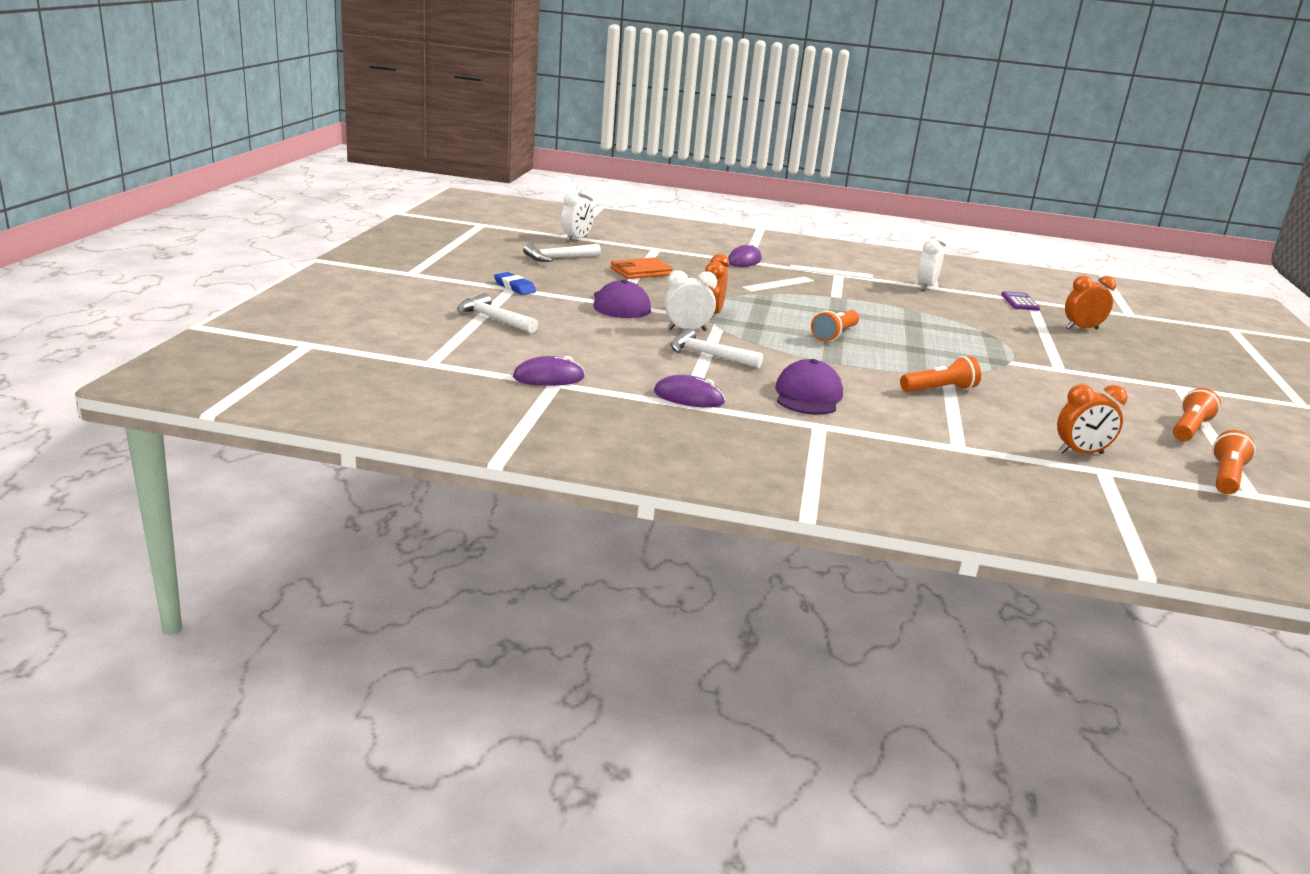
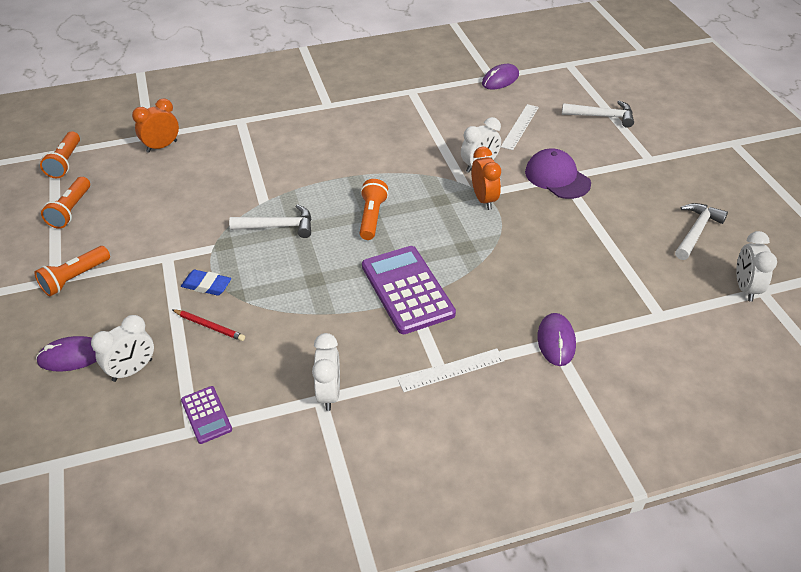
camera: 155 degrees right, 20 degrees up
(514, 287) = (650, 162): blue eraser -> blue eraser (206, 285)
(641, 272) = (608, 246): orange wallet -> none
(689, 397) = (414, 97): purple mouse -> purple mouse (72, 356)
(708, 355) = (439, 143): white hammer -> white hammer (278, 226)
(778, 284) = (479, 296): white ruler -> white ruler (520, 126)
(808, 395) = (349, 129): purple cap -> none
(834, 300) = (407, 290): none -> purple calculator
(939, 390) = (264, 176): orange flashlight -> orange flashlight (75, 278)
(1015, 328) = (209, 326): none -> red pencil
(1082, 329) = (132, 370): orange clock -> white clock

